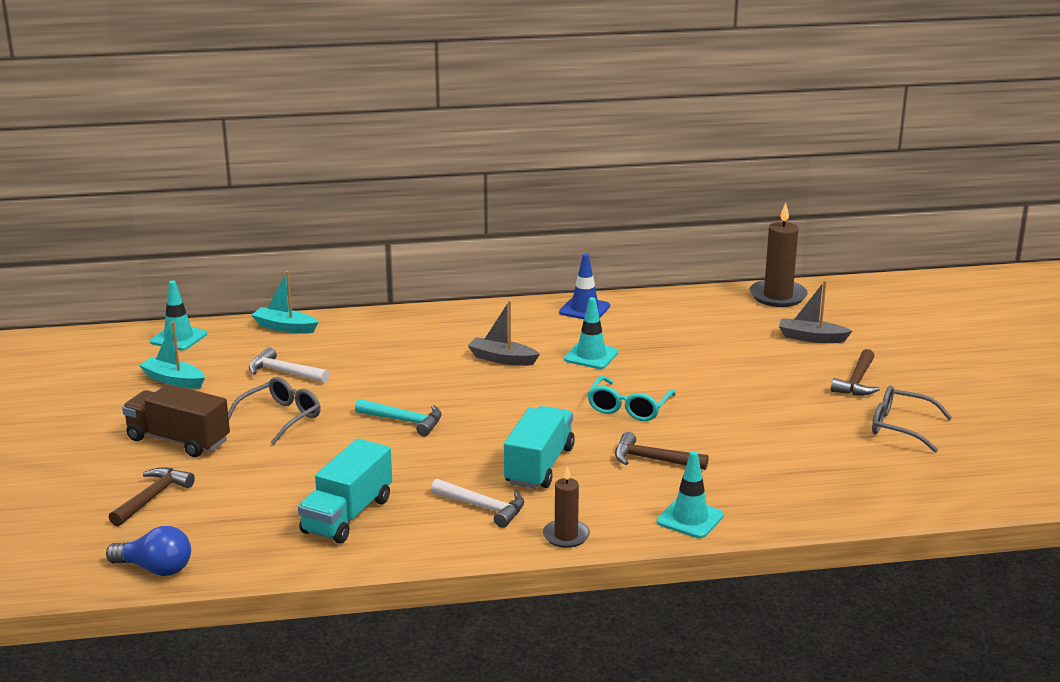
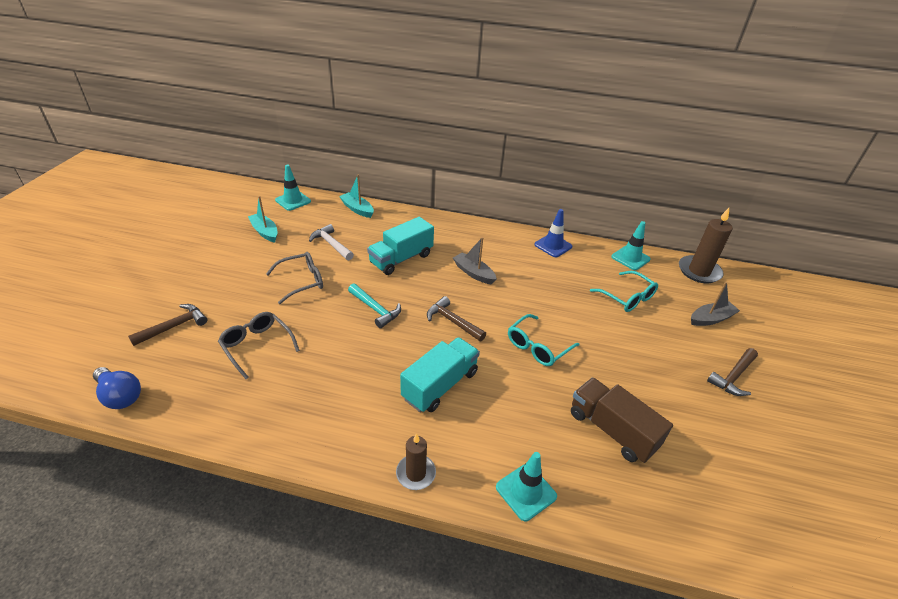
camera: 20 degrees right, 15 degrees up
(178, 440) = (229, 281): brown truck -> brown truck (612, 430)
(347, 515) = (277, 389): turquoise truck -> turquoise truck (401, 259)
(483, 507) = (373, 416): white hammer -> none
(591, 356) = (536, 288): turquoise traffic cone -> turquoise traffic cone (630, 258)
(653, 460) = (529, 409): brown hammer -> brown hammer (453, 321)
(706, 340) = (627, 297): none -> turquoise glasses
(811, 338) = (711, 319): grey boat -> grey boat turned 120 degrees clockwise
(901, 427) = (756, 443): grey glasses -> grey glasses (257, 346)

